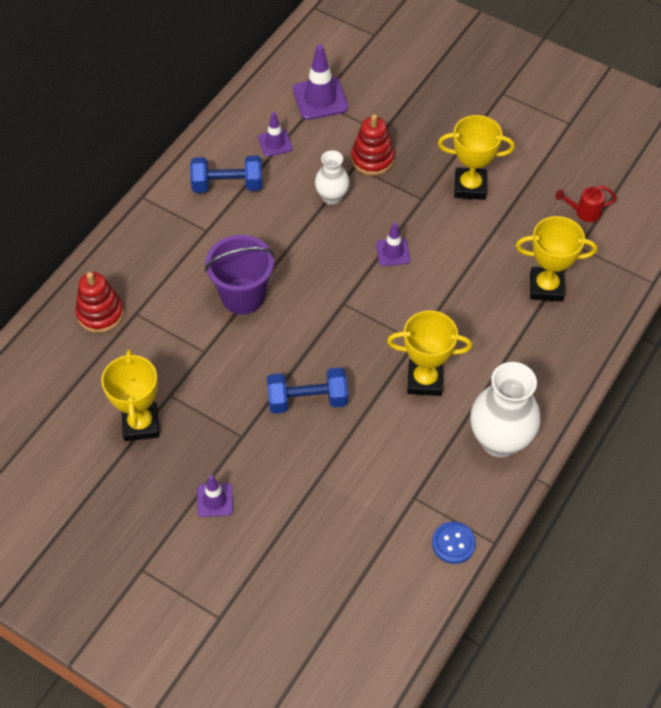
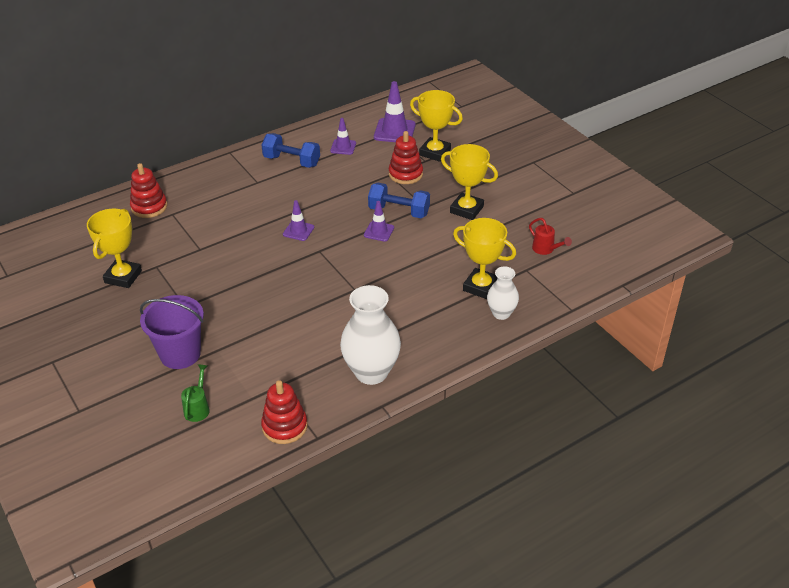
camera: 25 degrees right, 15 degrees down
(215, 500) = (135, 338): purple traffic cone -> purple traffic cone (298, 231)
(243, 296) = (252, 225): purple bucket -> purple bucket (180, 354)
(307, 400) = (247, 300): blue dumbbell -> blue dumbbell (399, 211)
(332, 197) = (359, 188): white vase -> white vase (501, 313)
(347, 559) = (198, 408): none -> green watering can
(425, 380) = (343, 315): yellow trophy -> yellow trophy (435, 152)
(453, 543) = (284, 426): blue button -> red stacking toy
(584, 212) = (545, 249): red watering can -> red watering can turned 150 degrees counterclockwise

